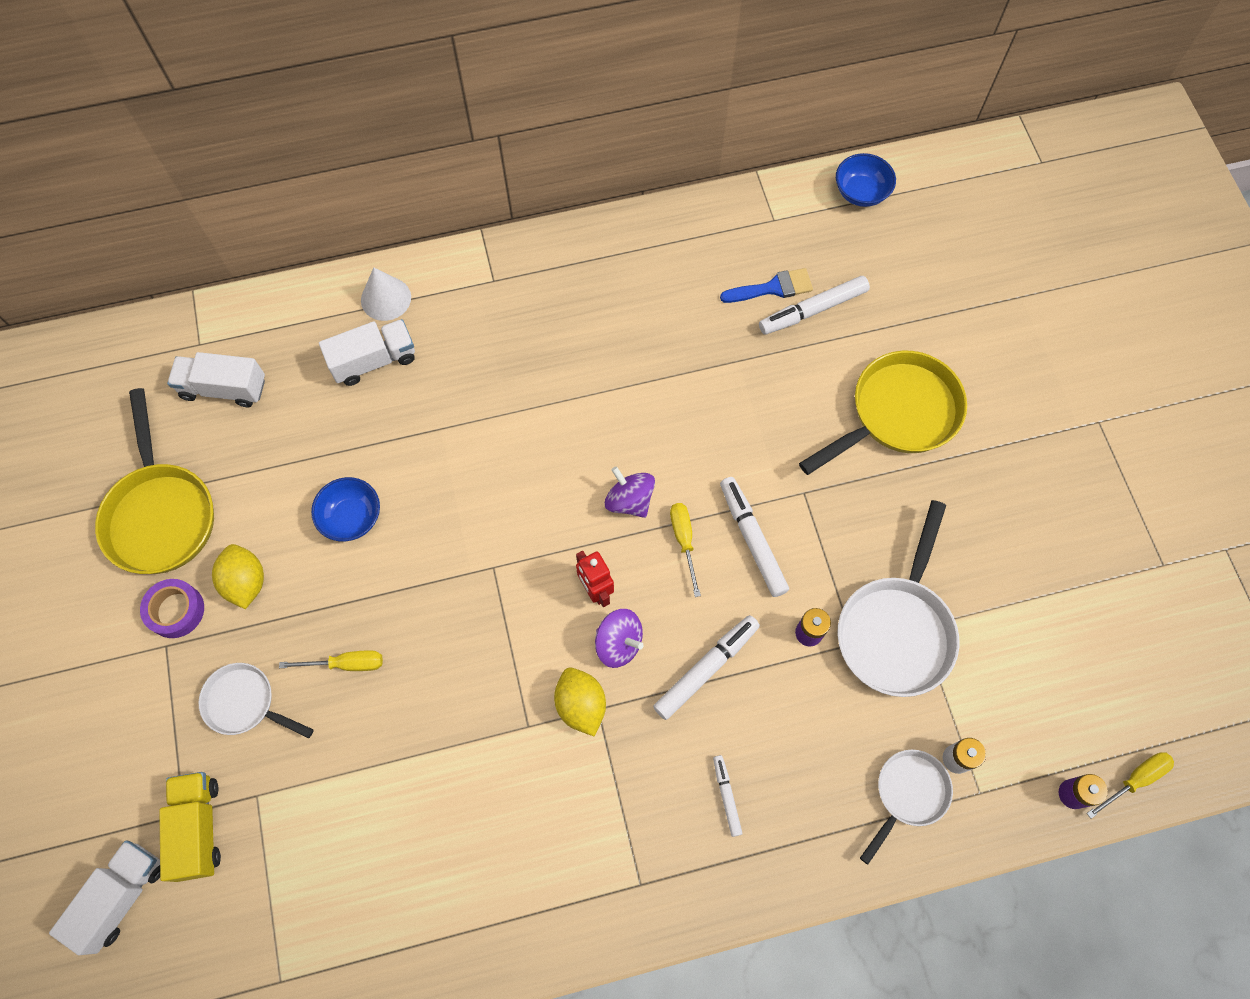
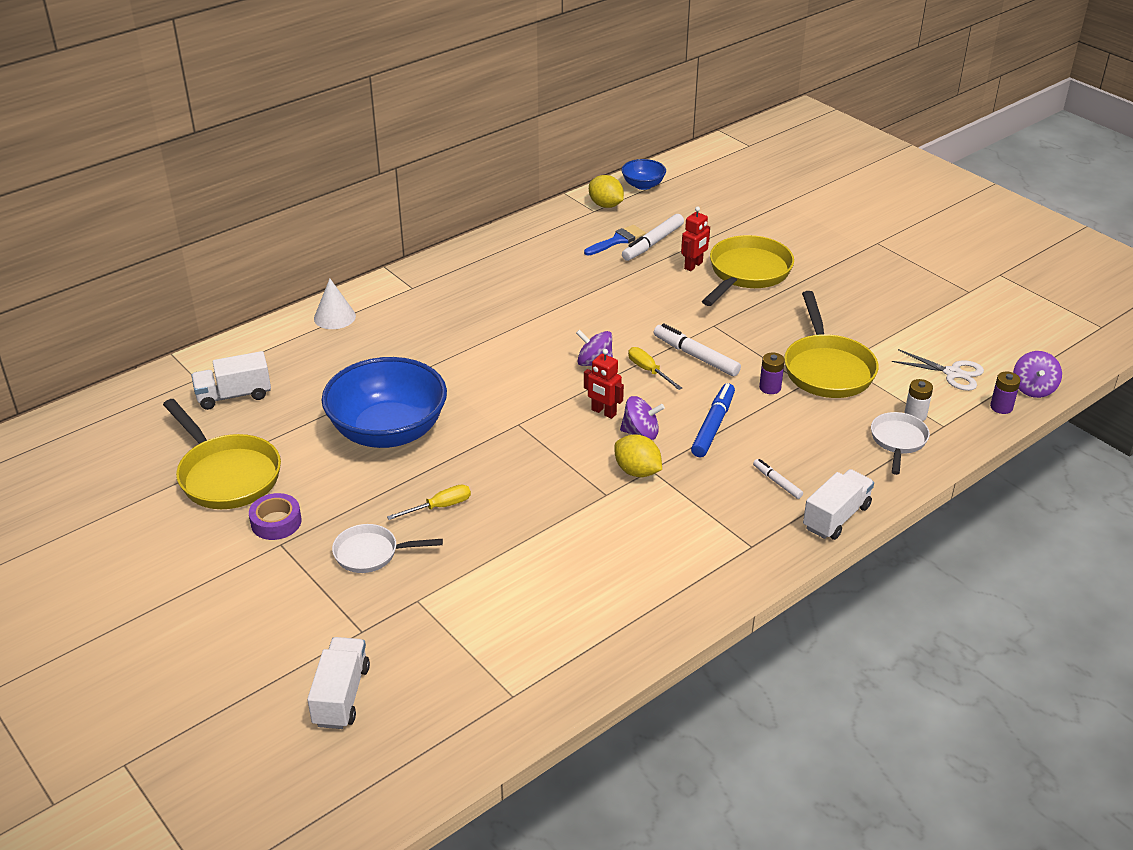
camera: 25 degrees left, 30 degrees down
(199, 828) = (381, 634): yellow truck -> none
(246, 582) = (325, 489): yellow lemon -> yellow lemon (605, 205)
(351, 517) = (388, 431): blue bowl -> blue bowl, size x2.14
(374, 361) = (348, 349): white truck -> white truck (836, 517)
(706, 668) = (713, 426): white marker -> blue marker
(839, 373) = (693, 266): none -> red robot
(896, 630) = (827, 369): white pan -> yellow pan
(1048, 707) = (953, 373): none -> white scissors
(1134, 780) = (1033, 389): yellow screwdriver -> purple spinning top

